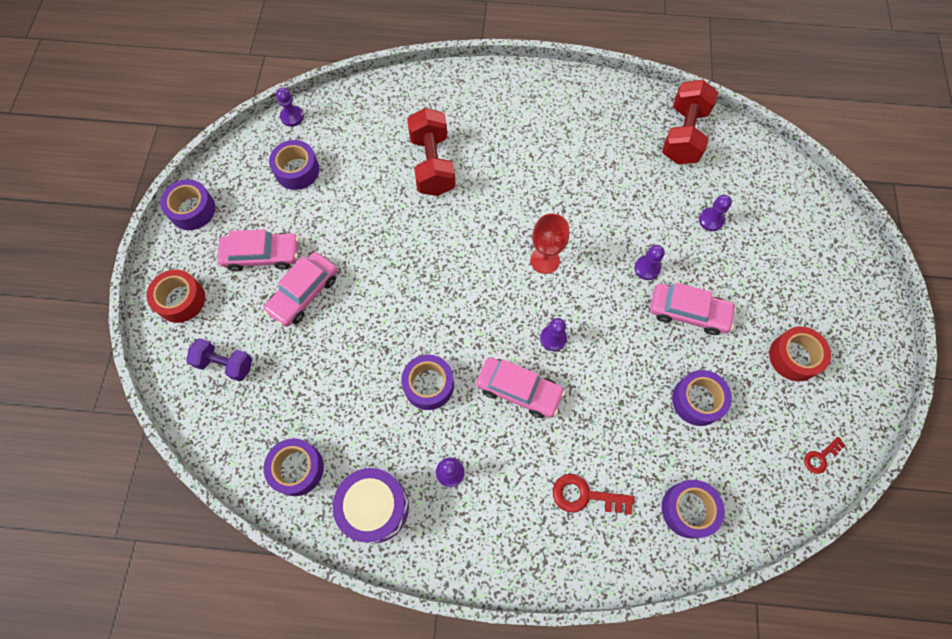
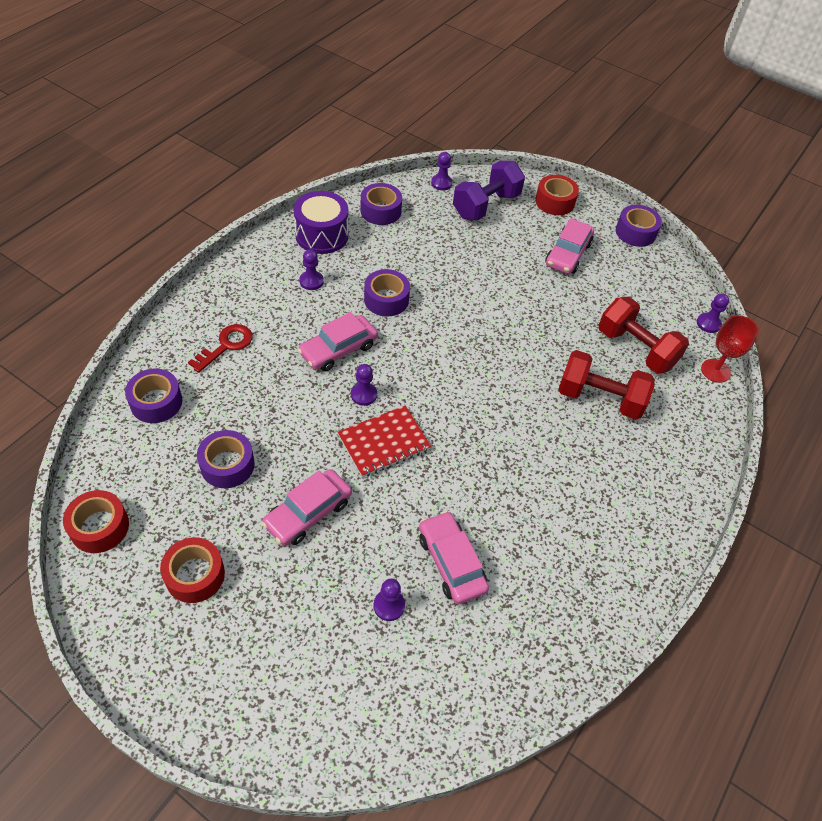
camera: 115 degrees right, 15 degrees down
(225, 364) = (486, 205): purple dumbbell -> purple dumbbell, size x1.58
(297, 170) = (643, 304): purple tape -> none
(304, 293) = (516, 264): pink car -> pink car (451, 562)
(545, 260) = (442, 430): red goblet -> red goblet (715, 371)
(588, 295) = (384, 443): none -> red notebook
(647, 268) = (377, 507): purple pawn -> purple pawn (441, 183)
(683, 135) = (514, 655): red dumbbell -> red dumbbell (636, 349)
(820, 457) = (99, 527): red key -> red tape

